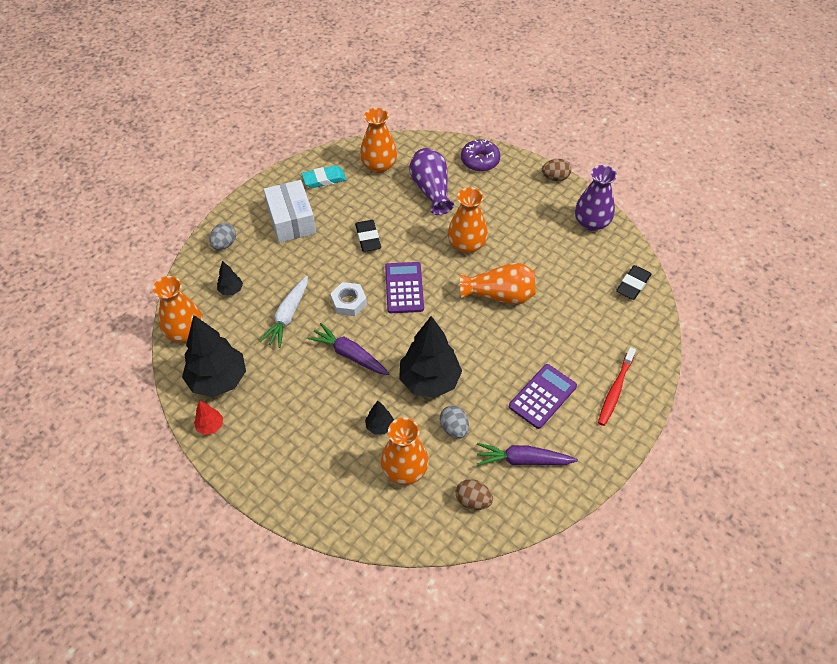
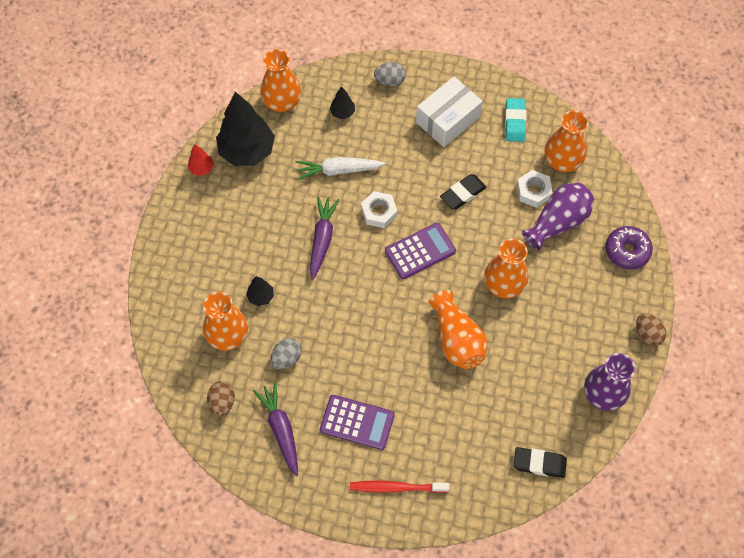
camera: 65 degrees right, 10 degrees up
(324, 179) = (515, 122): turquoise eraser -> turquoise eraser turned 45 degrees clockwise
(394, 193) = (533, 191): none -> white nut
(429, 381) = (326, 317): black tree -> none

